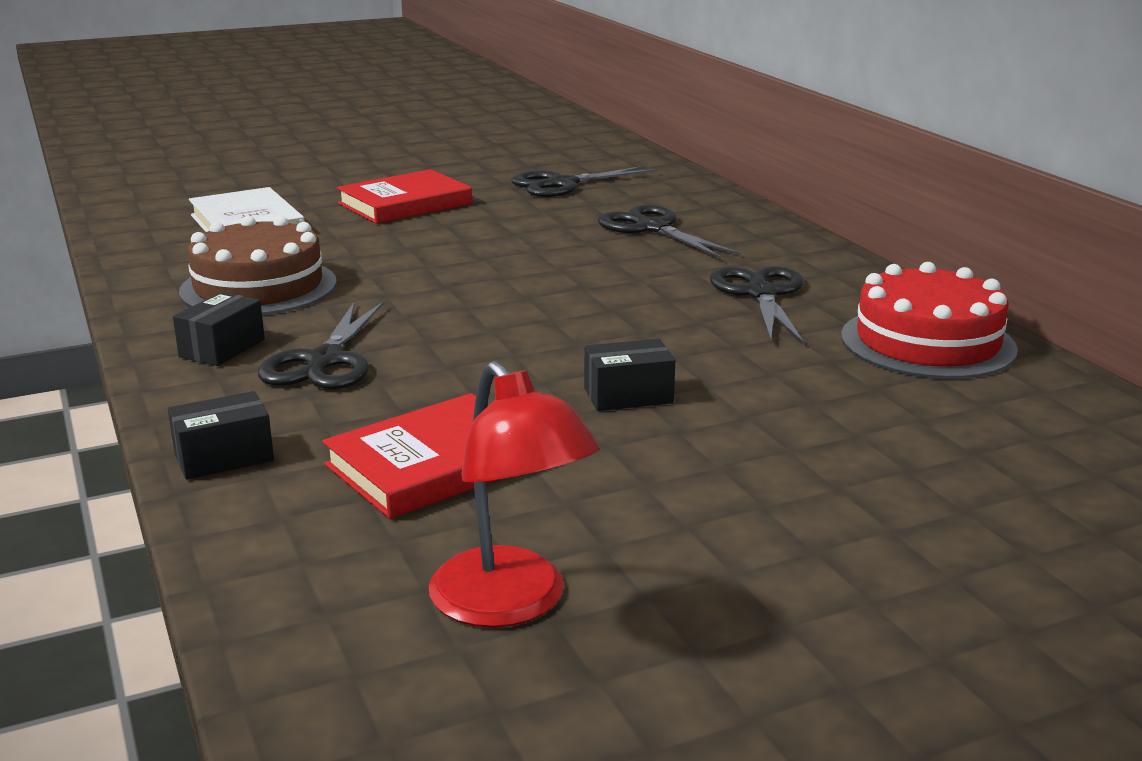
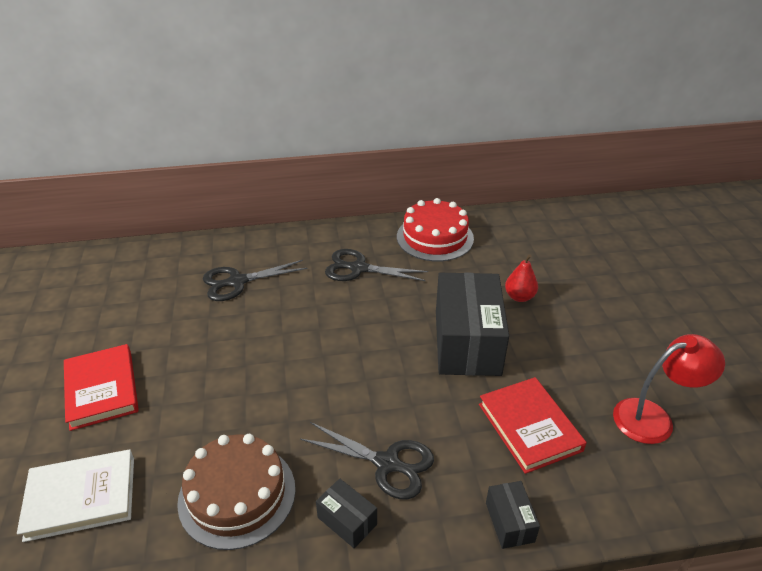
camera: 75 degrees left, 15 degrees up
(562, 184) = (122, 301): black scissors -> none
(628, 396) = (467, 342): black box -> black box, size x2.27
(809, 437) = (519, 297): none -> red pear

